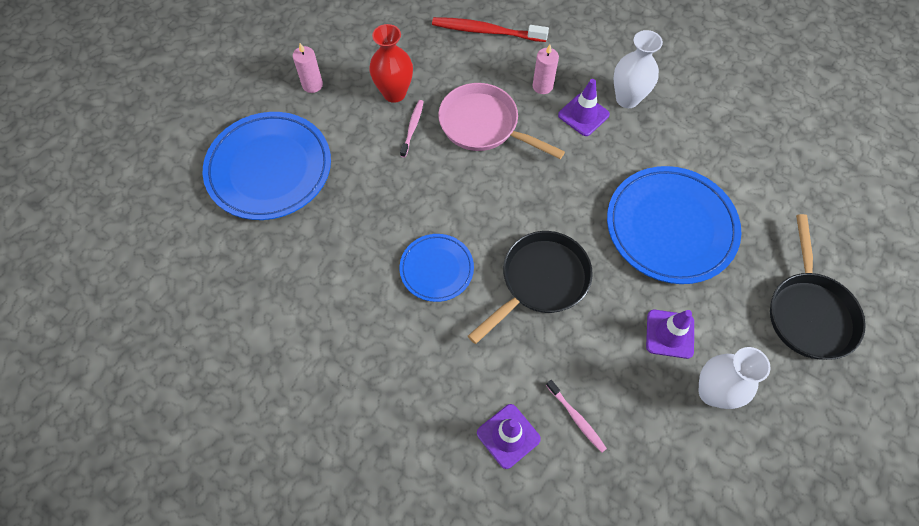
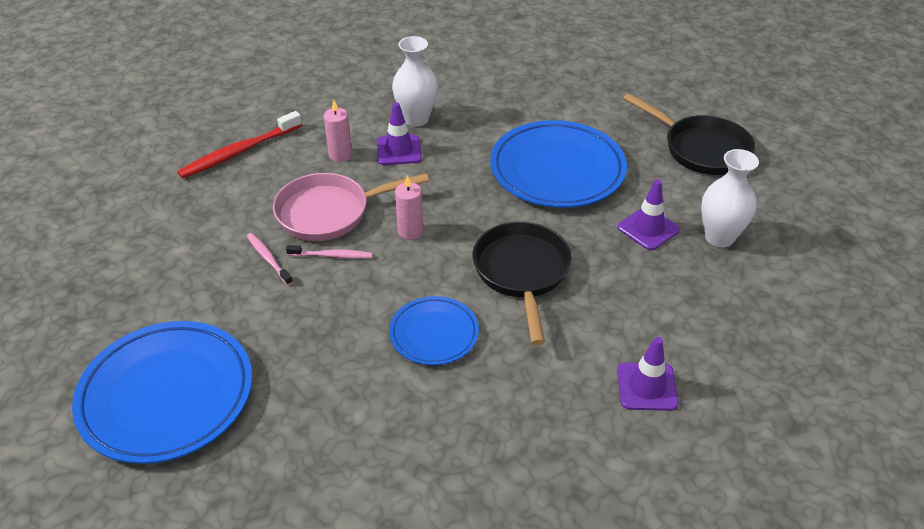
camera: 50 degrees left, 20 degrees down
(312, 85) = (119, 300): pink candle -> pink candle (410, 231)
(394, 93) = (215, 248): red vase -> none
(576, 418) = (670, 331): pink toothbrush -> pink toothbrush (332, 255)

